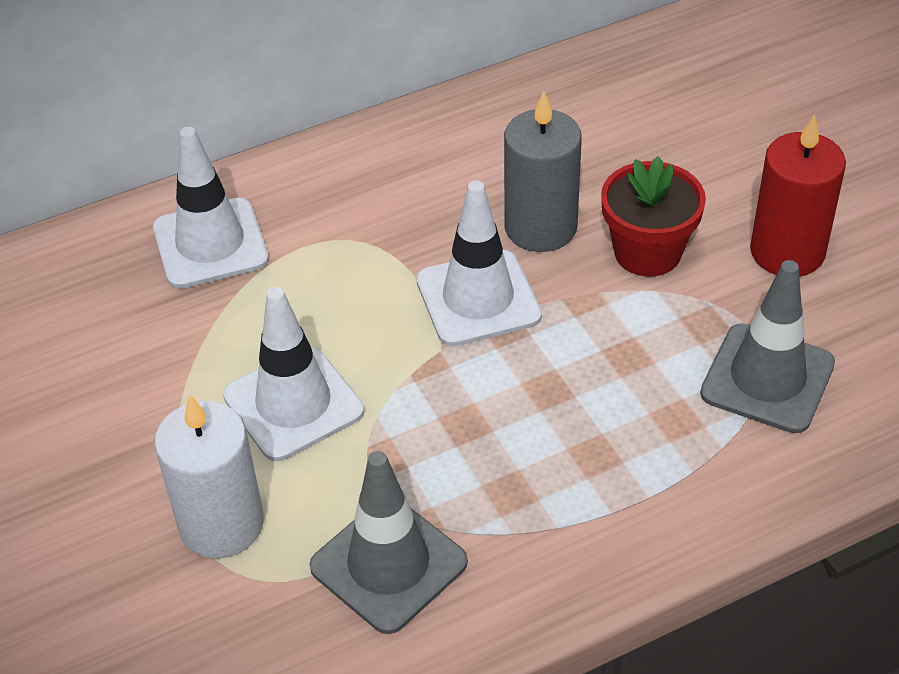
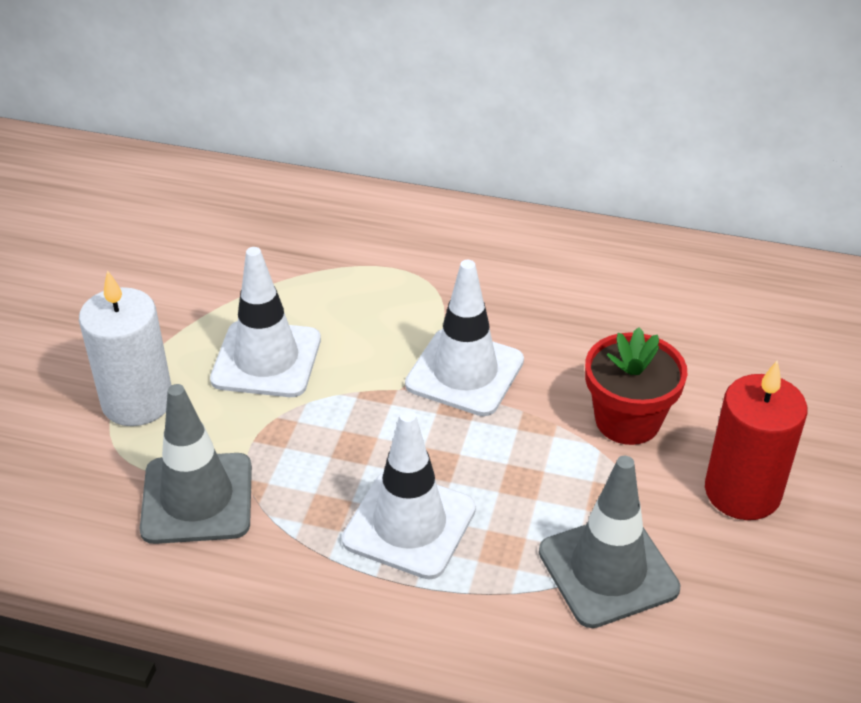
camera: 40 degrees right, 5 degrees down
(210, 244) = (339, 231): white traffic cone -> white traffic cone (409, 524)
(540, 227) = (568, 354): grey candle -> none

